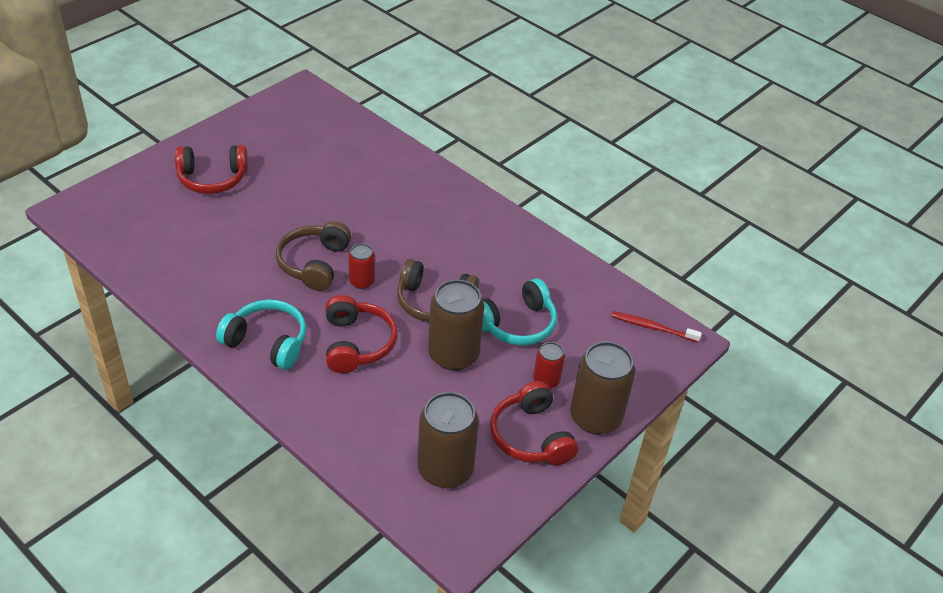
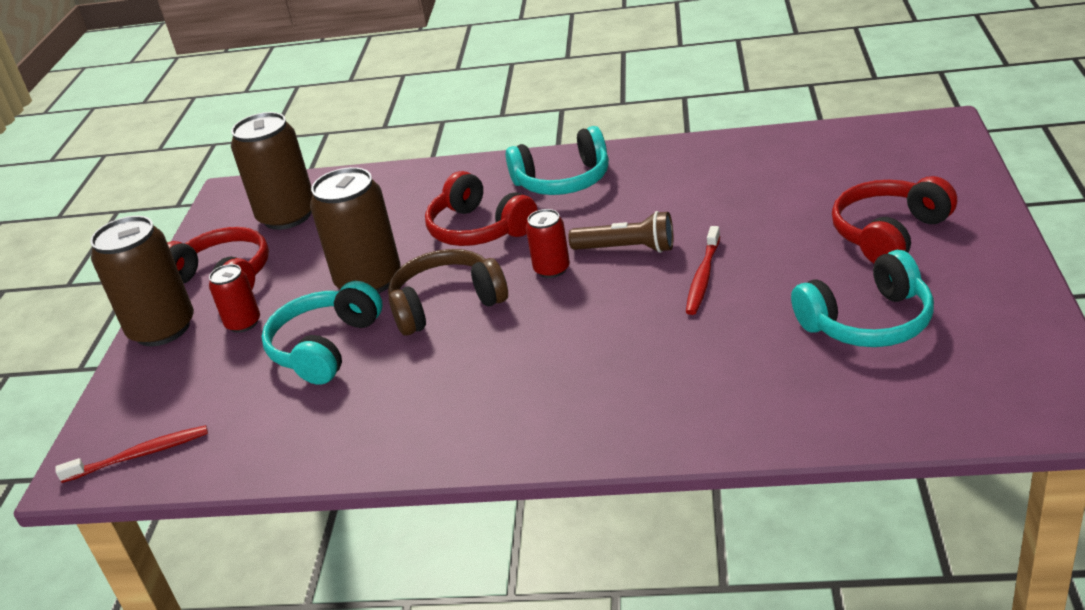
camera: 150 degrees right, 10 degrees down
(296, 154) = (868, 322): none -> turquoise headphones
(312, 221) = (703, 277): none -> red toothbrush
(314, 264) = (627, 249): brown headphones -> brown flashlight

